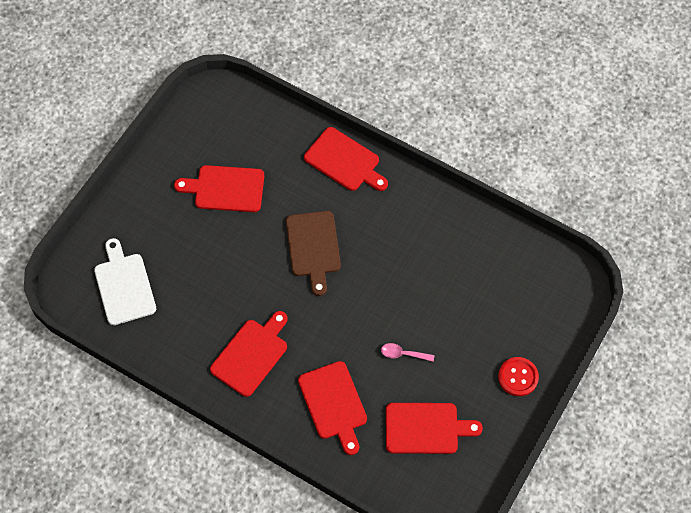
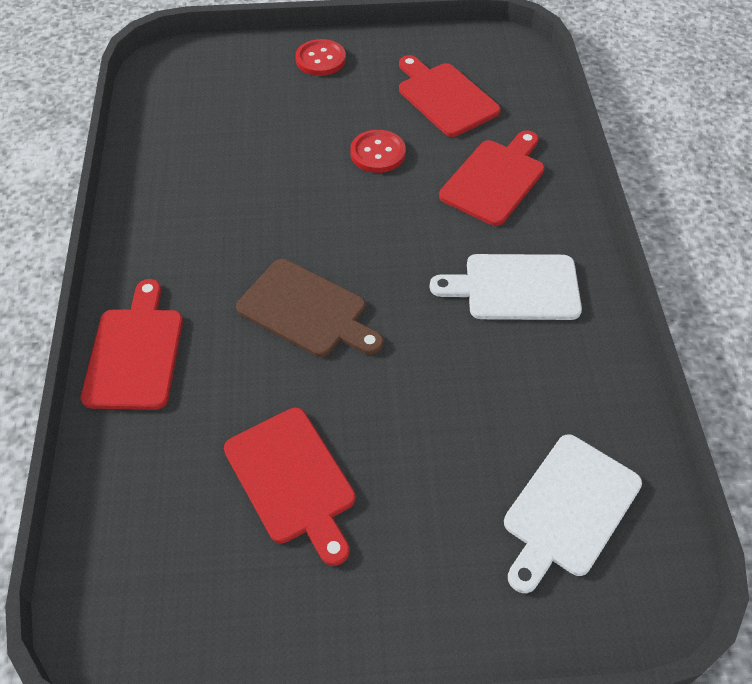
camera: 125 degrees left, 10 degrees down
(251, 355) = (515, 287): red cutting board -> white cutting board
(313, 247) = (306, 310): brown cutting board -> brown cutting board turned 75 degrees clockwise
(403, 354) = (378, 153): pink spoon -> red button

